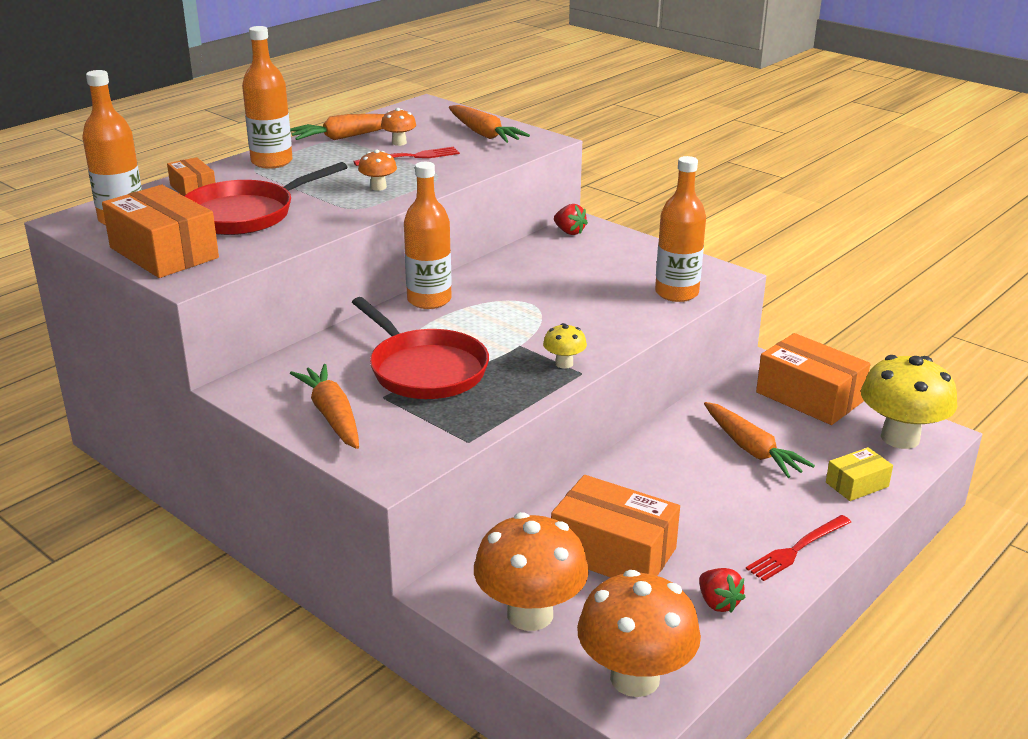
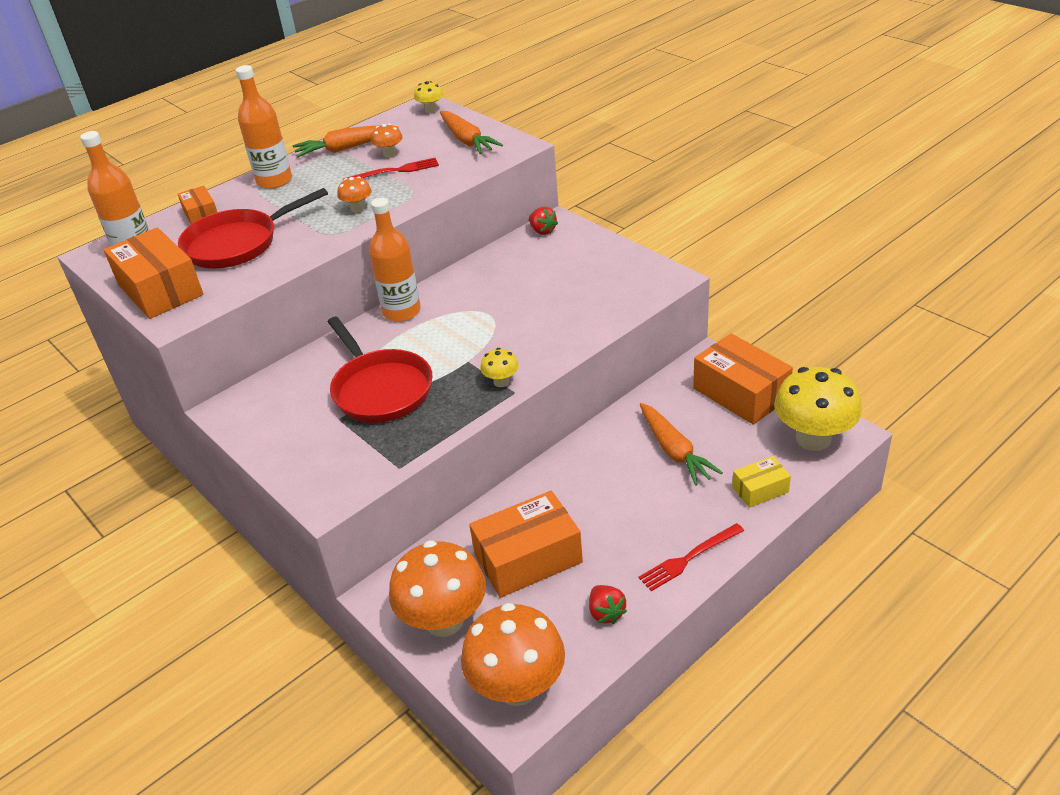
camera: 10 degrees right, 10 degrees up
(332, 416) = (292, 439): orange carrot -> none
(434, 108) = (431, 110): none -> yellow mushroom
(613, 552) = (528, 558): orange box -> orange box turned 60 degrees counterclockwise
(676, 293) = (621, 300): orange bottle -> none

